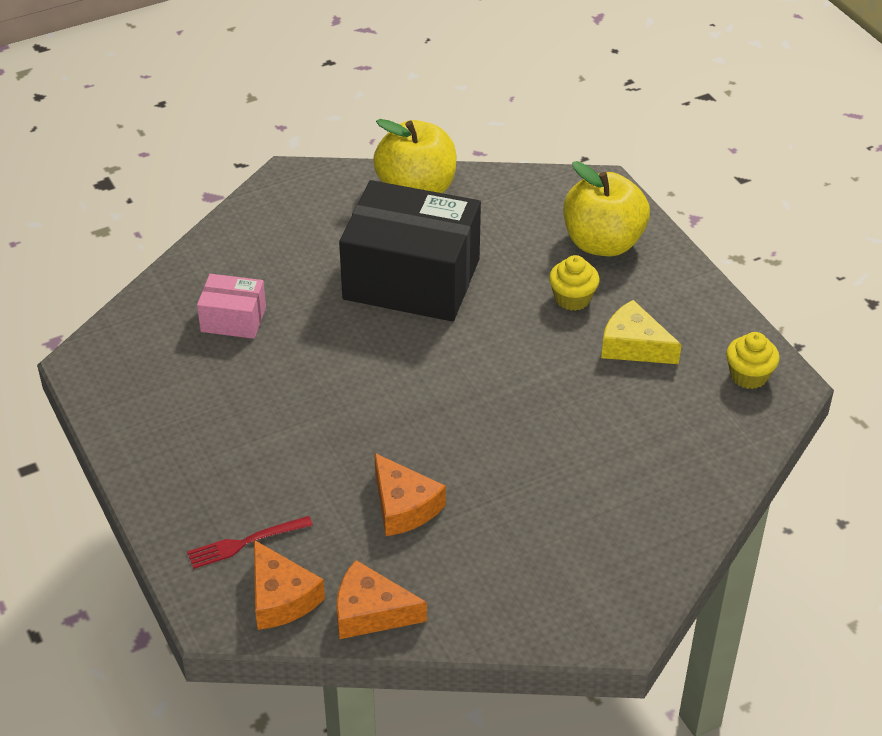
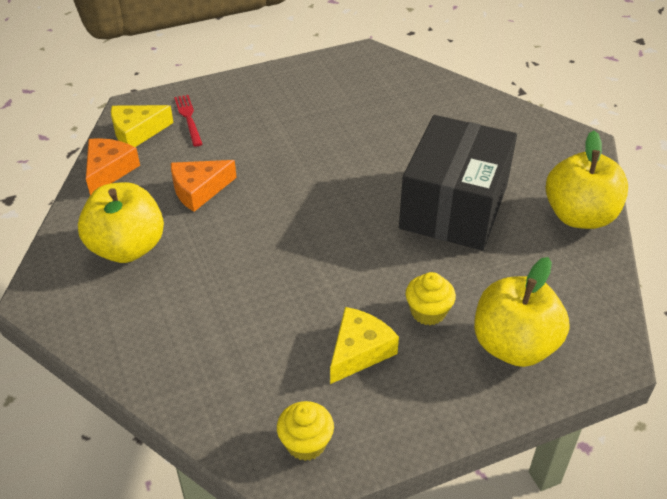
camera: 95 degrees right, 0 degrees up
(233, 319) = (406, 113): pink box -> none
(281, 597) = (137, 132): orange cheese -> yellow cheese
(519, 559) = (127, 248): none -> yellow apple

